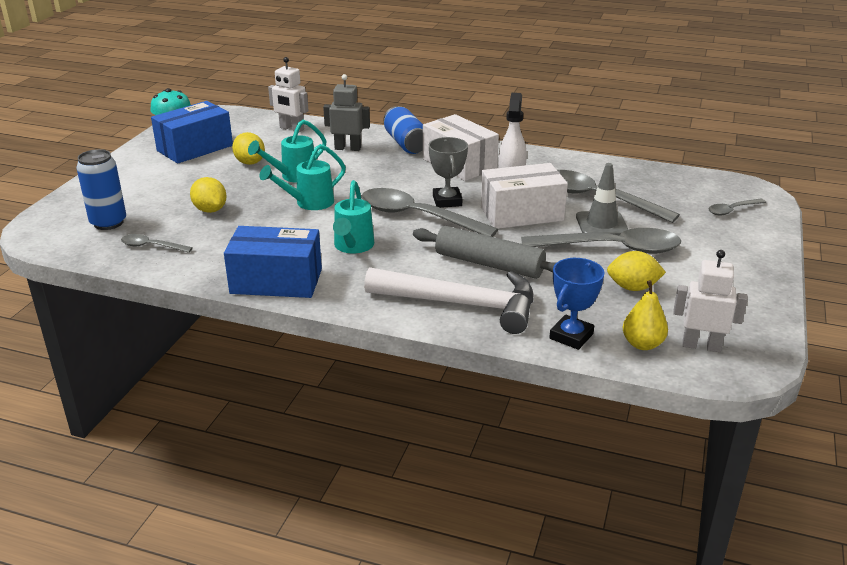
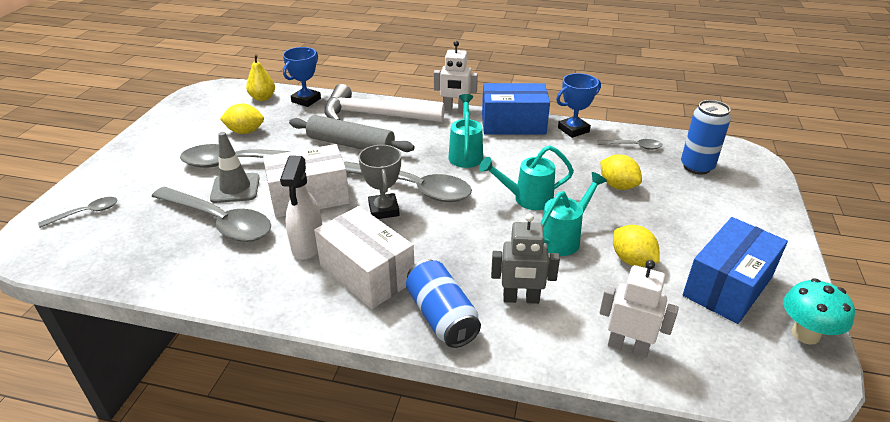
camera: 175 degrees right, 5 degrees up
(204, 270) = (573, 130): none -> blue trophy
(308, 203) = (526, 199): turquoise watering can -> turquoise watering can turned 150 degrees counterclockwise
(701, 345) = (225, 99): white robot -> white robot (455, 110)

